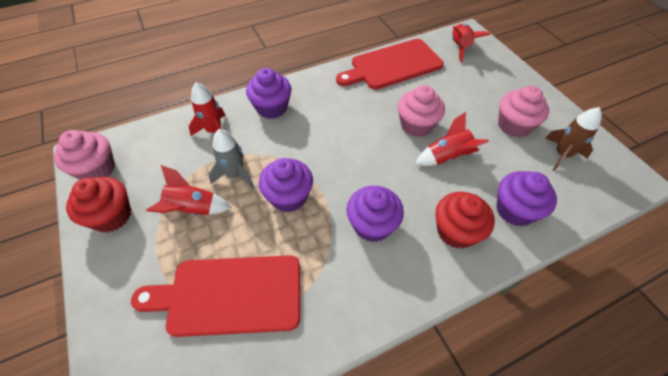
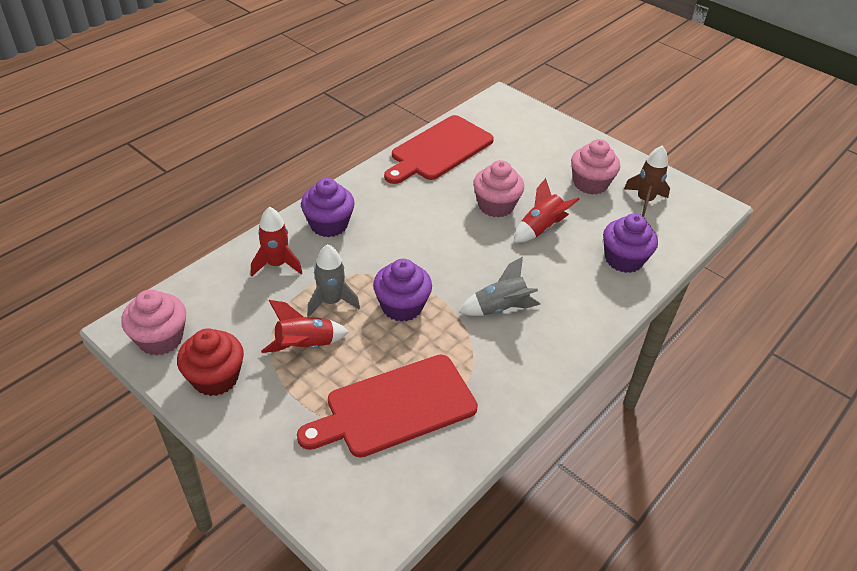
camera: 25 degrees left, 10 degrees down
(372, 225) = (500, 308): purple cupcake -> grey rocket
(456, 231) = (580, 292): red cupcake -> none
(460, 47) = (501, 116): red rocket -> none

